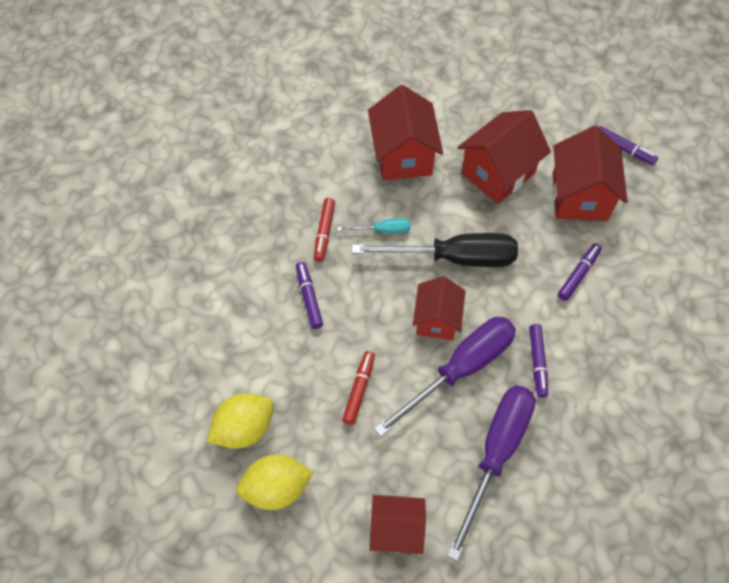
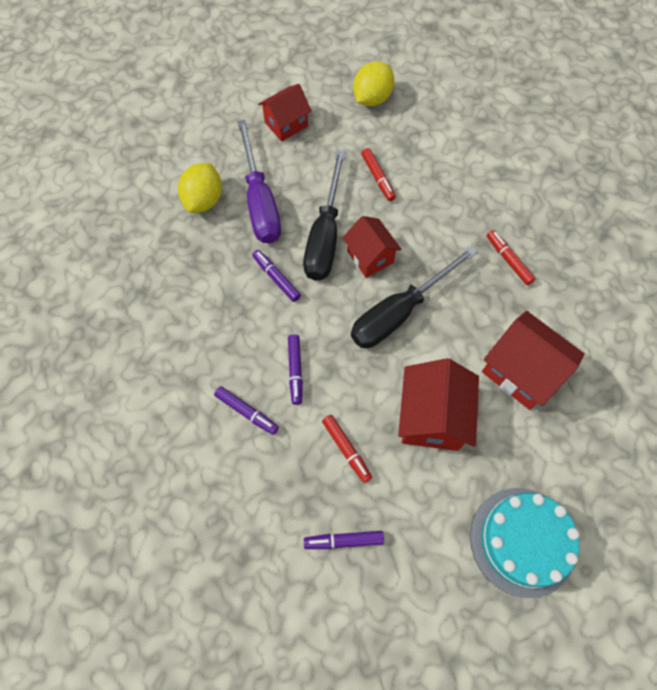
camera: 140 degrees right, 5 degrees up
(244, 428) = (422, 112): yellow lemon -> yellow lemon (204, 200)
(309, 298) = (468, 208): purple marker -> purple marker (247, 412)
(383, 230) = (470, 294): turquoise screwdriver -> none
(460, 369) = (325, 235): purple screwdriver -> black screwdriver
(503, 75) = (522, 541): none -> turquoise cake
(579, 196) = (346, 449): red house -> red marker

